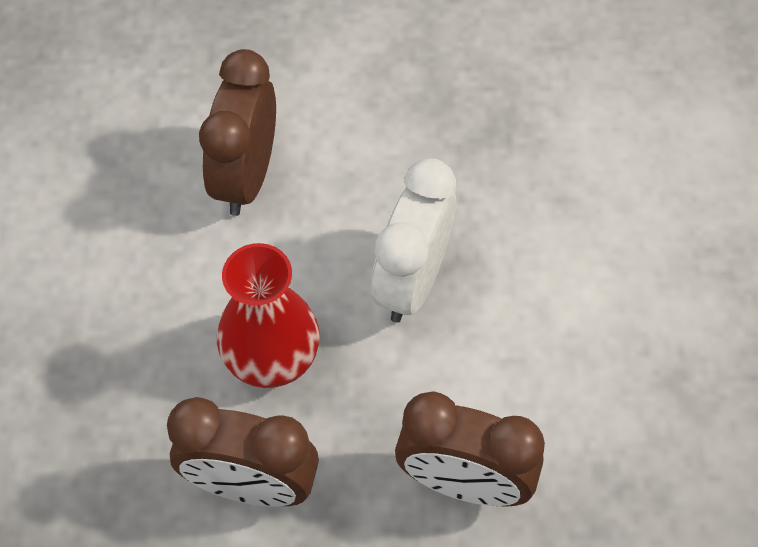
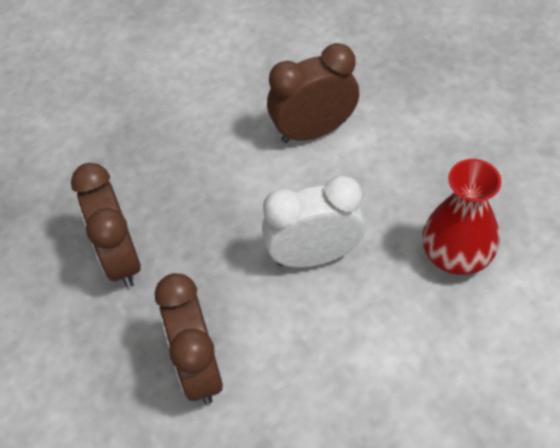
camera: 60 degrees right, 5 degrees down
(271, 355) = (208, 216): red vase -> red vase (456, 254)

